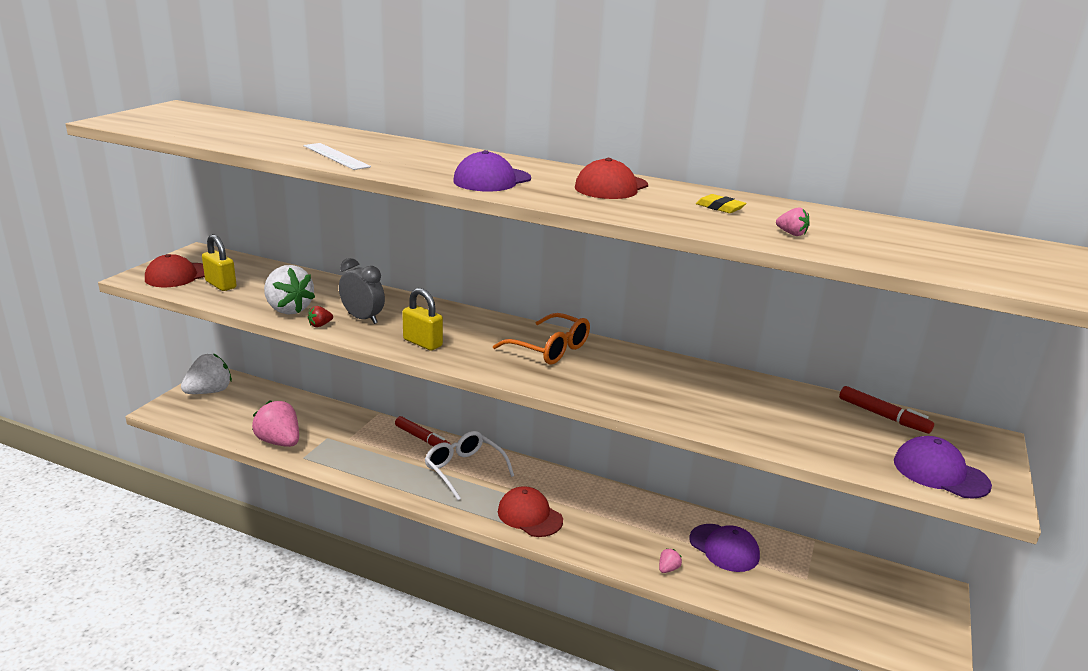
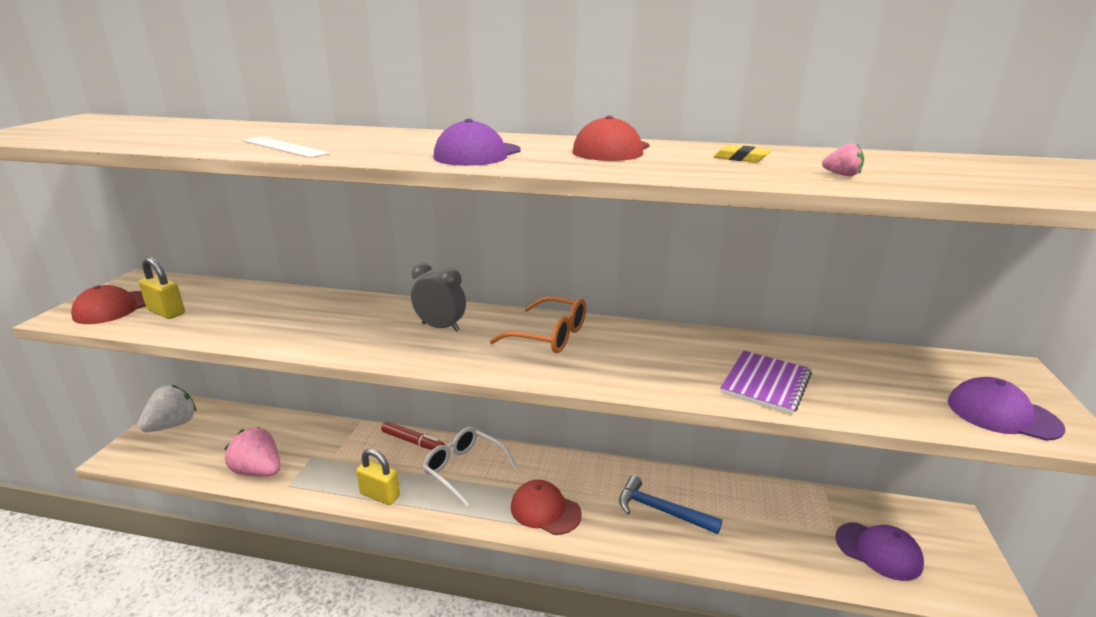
camera: 10 degrees left, 0 degrees up
(288, 309) = (249, 330): white strawberry -> none
(320, 325) = (289, 343): red strawberry -> none
(362, 318) = (337, 329): grey clock -> grey clock (440, 327)
(422, 343) = (411, 348): yellow padlock -> yellow padlock (380, 495)
(640, 534) = (661, 510): none -> blue hammer
(668, 569) = (702, 546): pink strawberry -> none
(724, 548) = (746, 510): purple cap -> purple cap (878, 551)
(730, 416) = (765, 383): none -> purple notebook
(883, 416) = (906, 360): red marker -> none

